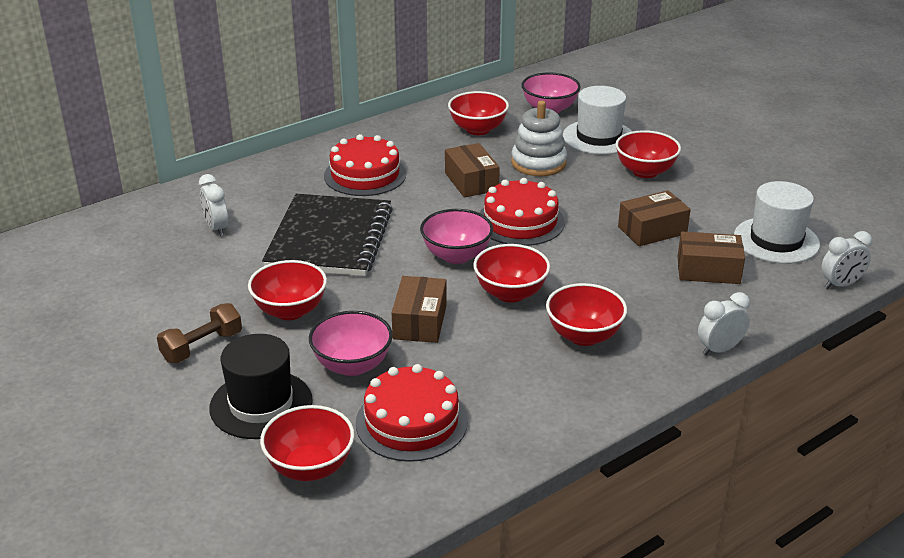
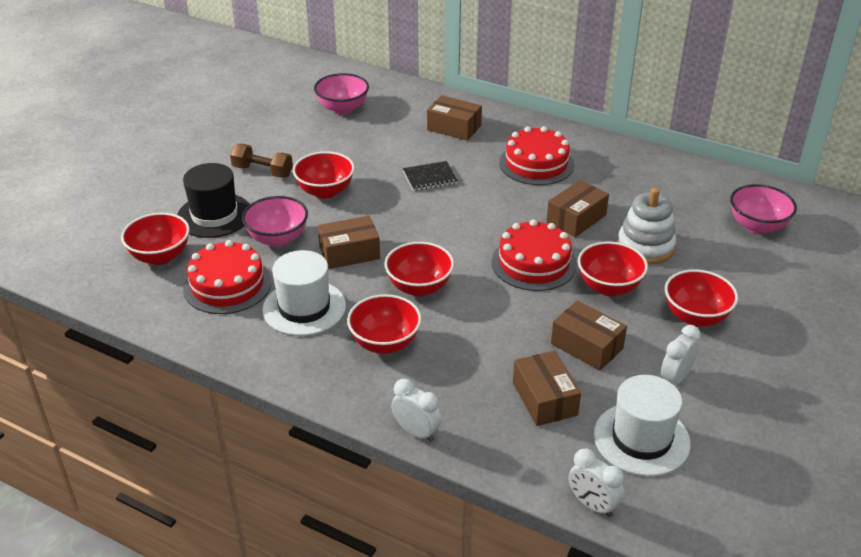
camera: 65 degrees right, 5 degrees up
(216, 228) = (405, 127): white clock -> white clock (675, 378)
(252, 200) = (454, 128): none -> brown box
(330, 238) = (430, 177): black notebook -> black notebook, size x0.43
(456, 255) = (453, 244): pink bowl -> pink bowl (342, 108)
(478, 129) = (671, 196): red bowl -> red bowl (609, 287)
(598, 137) = (734, 270): white hat -> white hat (304, 308)

